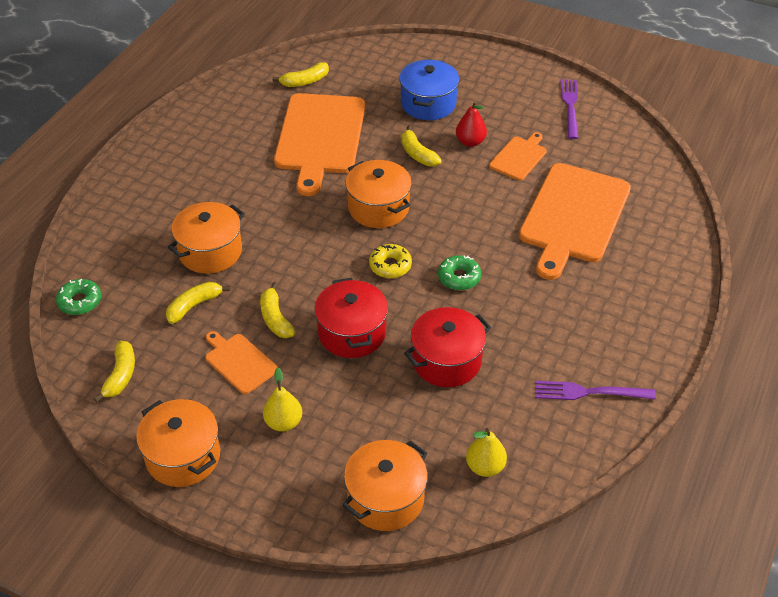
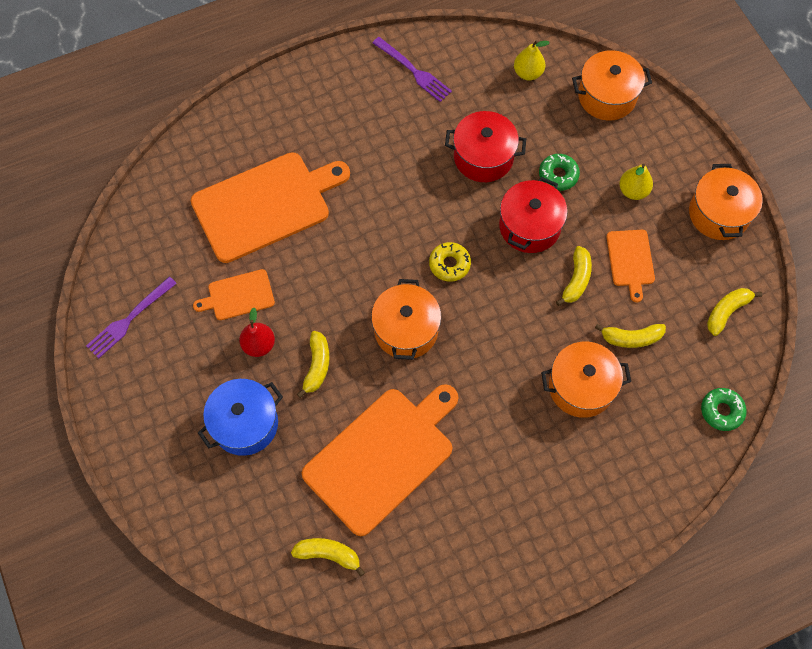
camera: 140 degrees left, 20 degrees up
(459, 277) = (408, 216): green donut -> green donut (558, 175)

